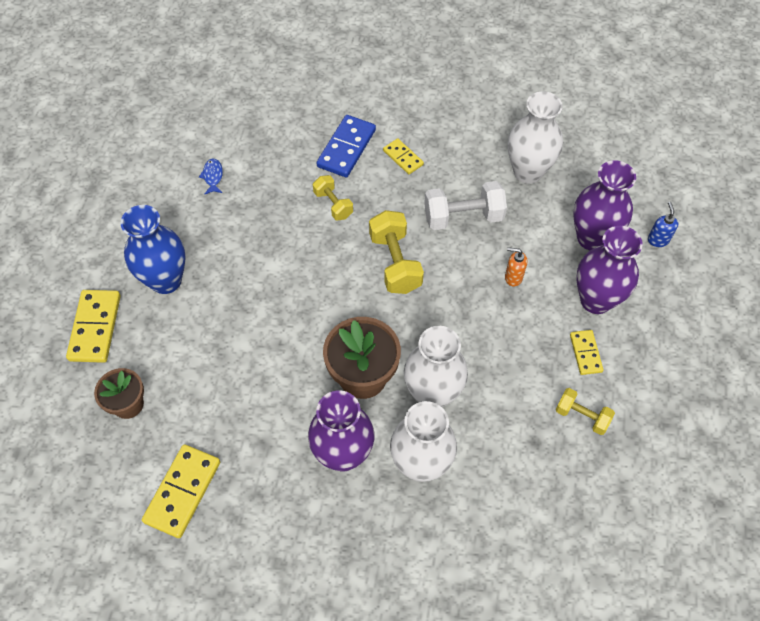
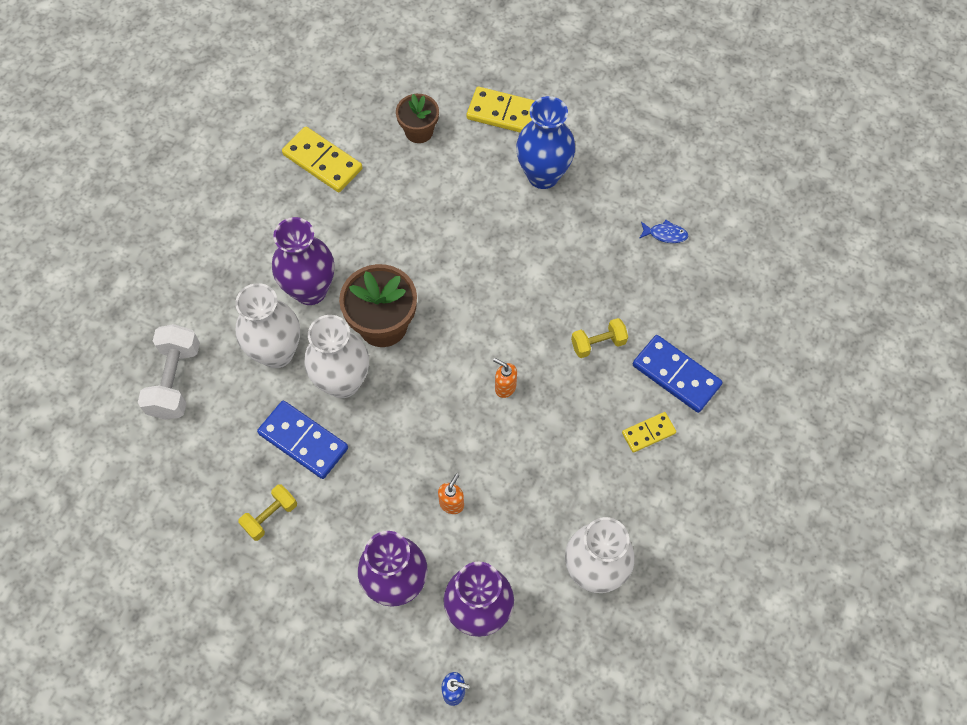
camera: 105 degrees right, 5 degrees up
(395, 263) = (505, 387): yellow dumbbell -> orange soap dispenser
(463, 217) = (546, 475): white dumbbell -> white dumbbell (175, 380)
(502, 411) = (303, 441): none -> blue domino
(585, 353) = (337, 547): yellow domino -> none

